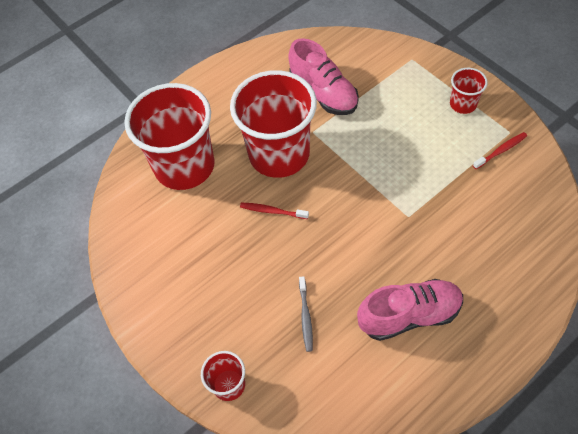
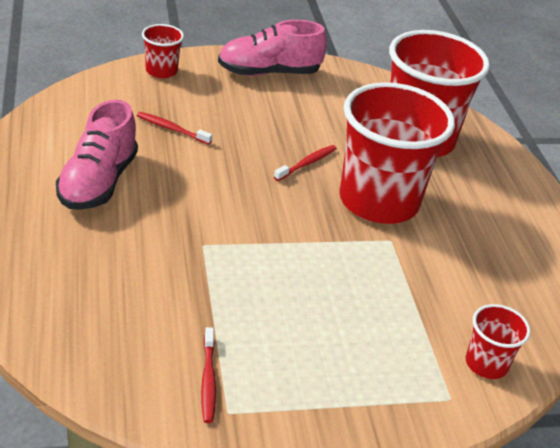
camera: 110 degrees right, 20 degrees down
(305, 317) = (172, 129): grey toothbrush -> red toothbrush
(323, 93) = (448, 279): pink shoe -> pink shoe (269, 72)
(463, 104) = (320, 396): red cup -> red cup (486, 364)

